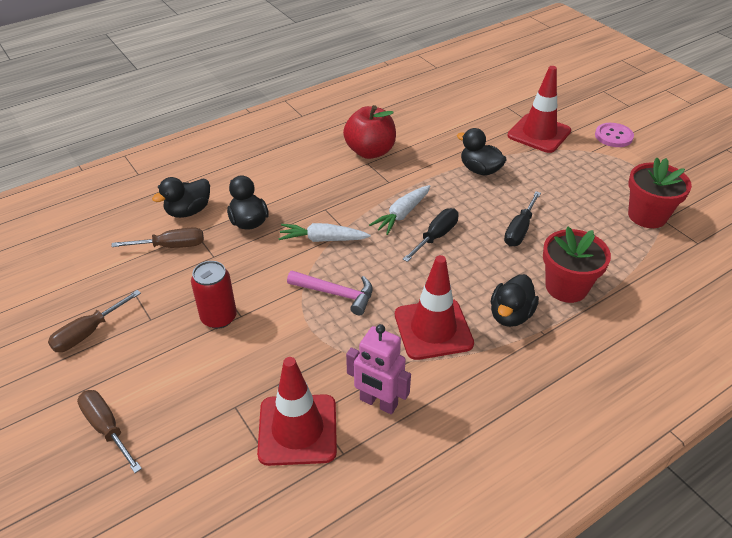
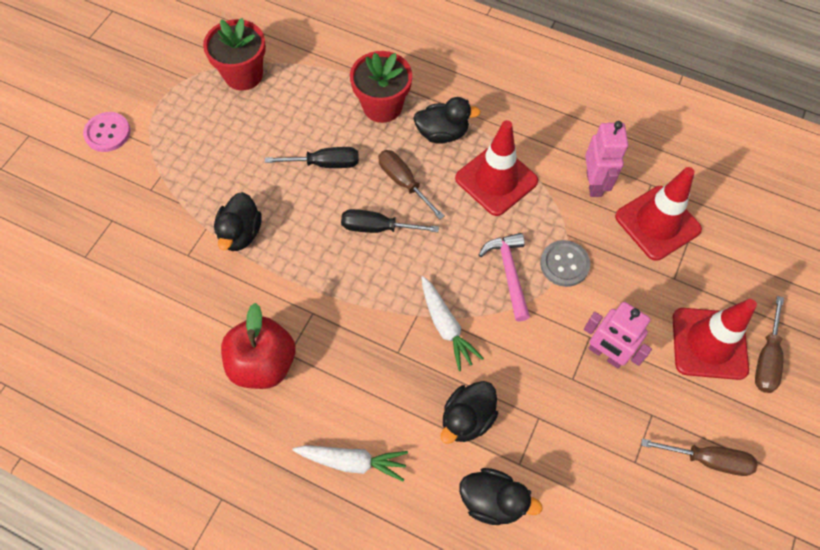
camera: 120 degrees left, 20 degrees up
(171, 246) = (555, 474): brown screwdriver -> brown screwdriver (404, 182)
(219, 317) = (605, 354): red can -> pink robot
(314, 333) = (564, 264): none -> grey button
(402, 214) = (361, 273): white carrot -> white carrot (352, 461)
(539, 133) = (135, 203): red traffic cone -> red traffic cone (709, 343)

